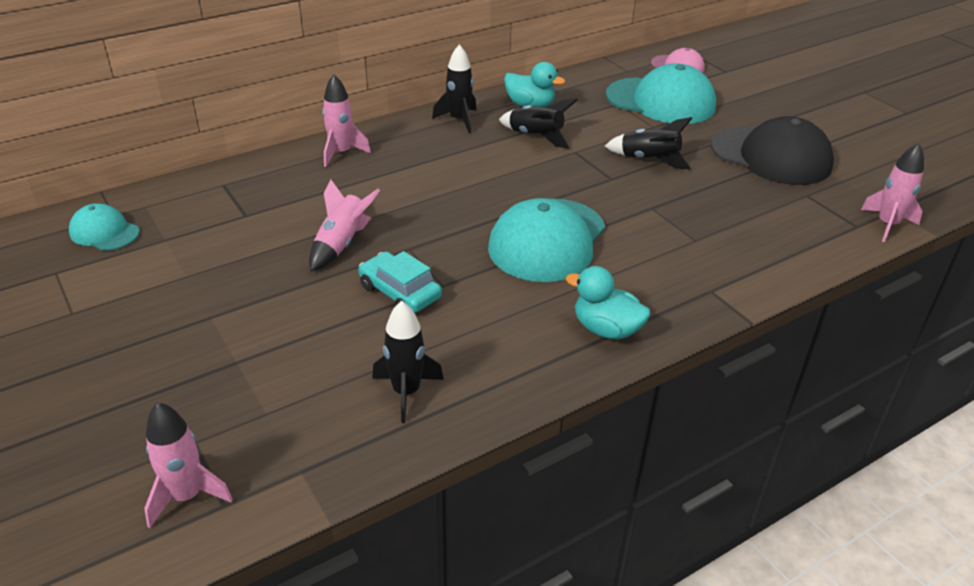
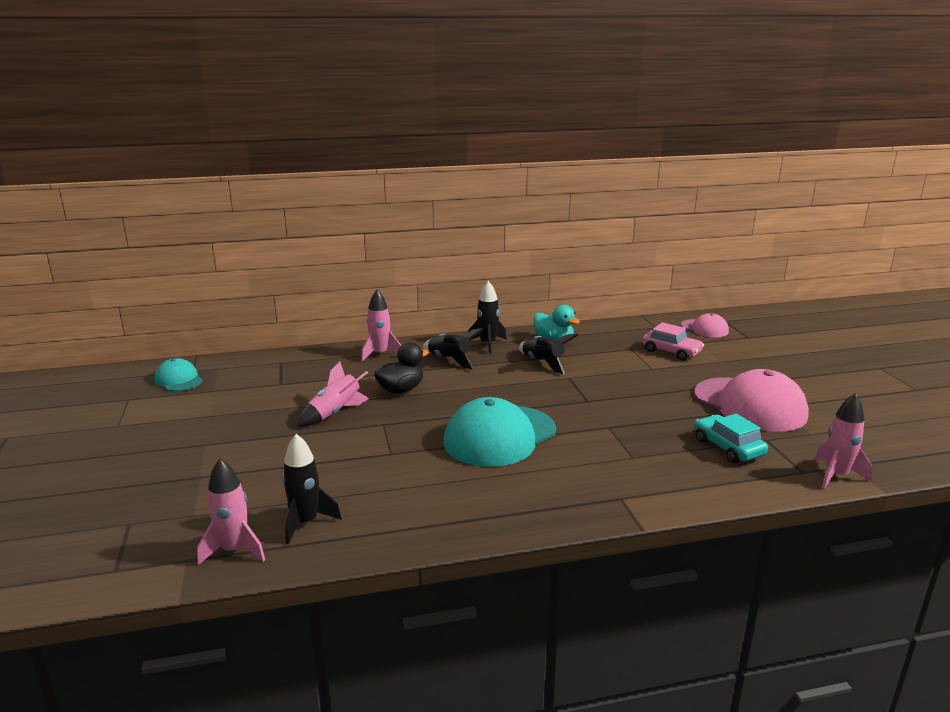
camera: 20 degrees right, 15 degrees down
(187, 496) = (95, 558): pink rocket -> pink rocket (235, 550)
(399, 199) = (401, 390): none -> black duck
(400, 292) = (353, 452): turquoise car -> turquoise car (728, 447)
(606, 329) = (503, 510): turquoise duck -> none
(649, 159) = (631, 392): black rocket -> black rocket (450, 360)
(661, 101) = (671, 352): turquoise cap -> pink car
(771, 156) = (750, 405): black cap -> pink cap

